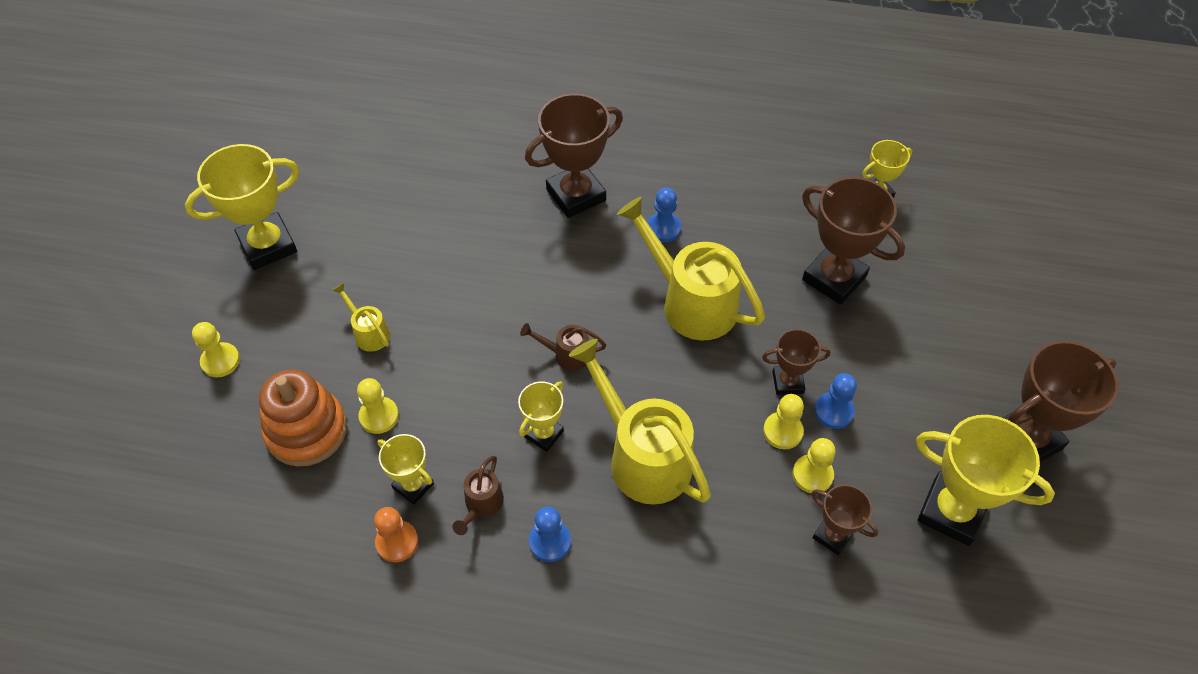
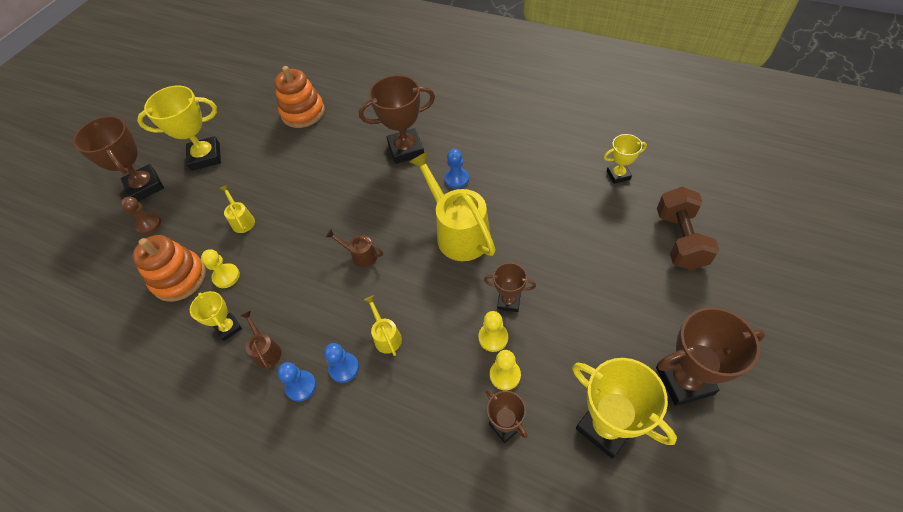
camera: 20 degrees right, 0 degrees up
(220, 361) = (149, 224): yellow pawn -> brown pawn
(397, 158) = (303, 112): none -> orange stacking toy
(397, 542) = (203, 365): orange pawn -> none
(481, 505) = (266, 350): brown watering can -> brown watering can turned 120 degrees clockwise
(544, 434) = (325, 308): yellow trophy -> none
(642, 455) = (386, 336): yellow watering can -> yellow watering can, size x0.46
(833, 411) = (536, 329): blue pawn -> blue pawn (344, 368)
(834, 278) = (567, 231): brown trophy -> brown trophy (145, 186)
(975, 268) = (680, 240): none -> brown dumbbell

